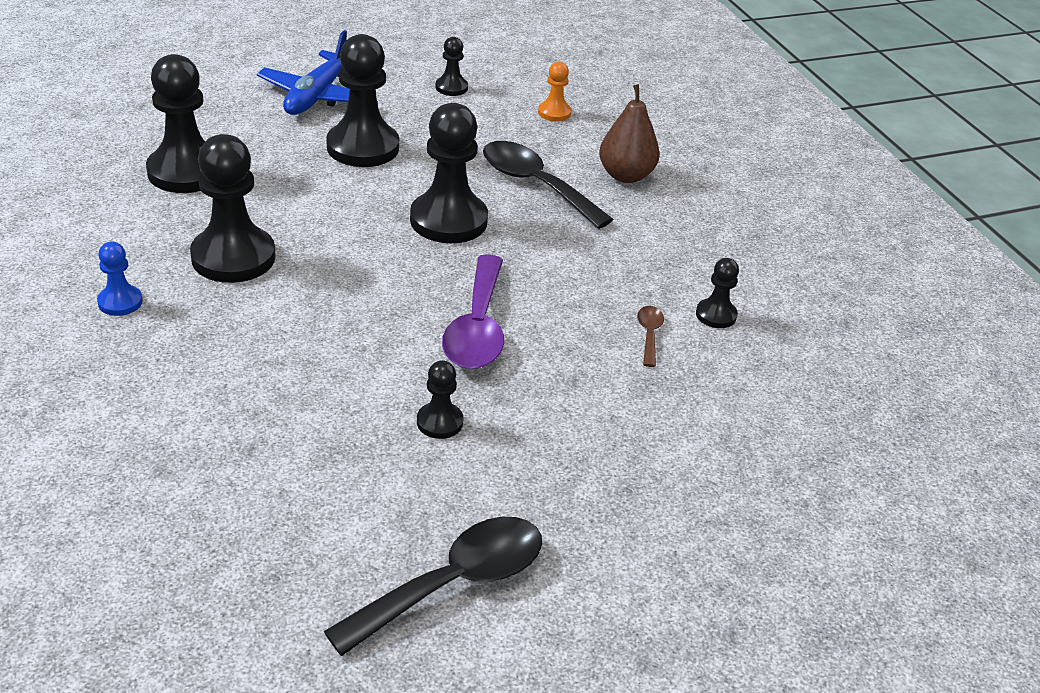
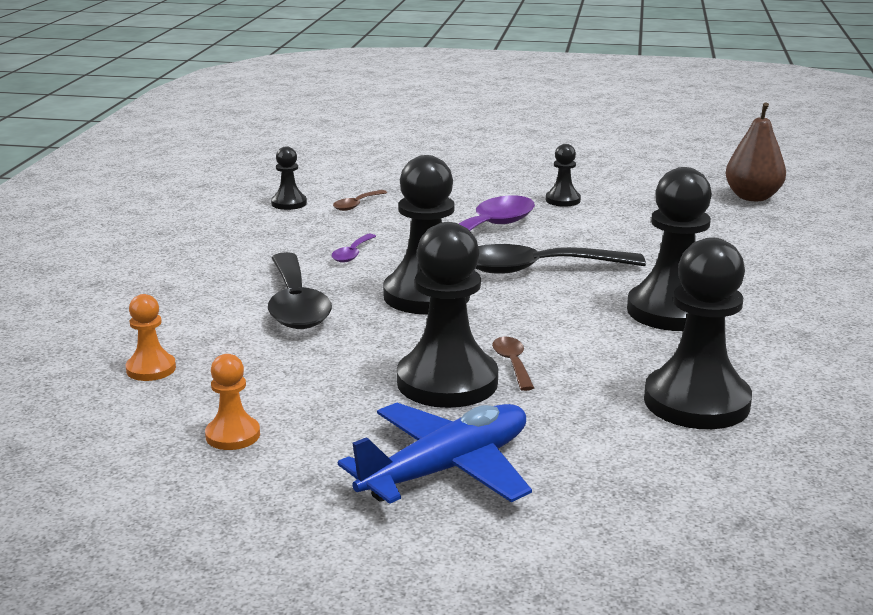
camera: 145 degrees left, 15 degrees down
(120, 302) = (796, 301): blue pawn -> none
(330, 172) = (512, 363): none -> brown spoon
(451, 87) = (233, 435): black pawn -> orange pawn
(454, 583) = (608, 158): black spoon -> black spoon (537, 269)
(562, 254) = (352, 254): none -> purple spoon
(626, 175) = (189, 292): brown pear -> brown pear (752, 197)

